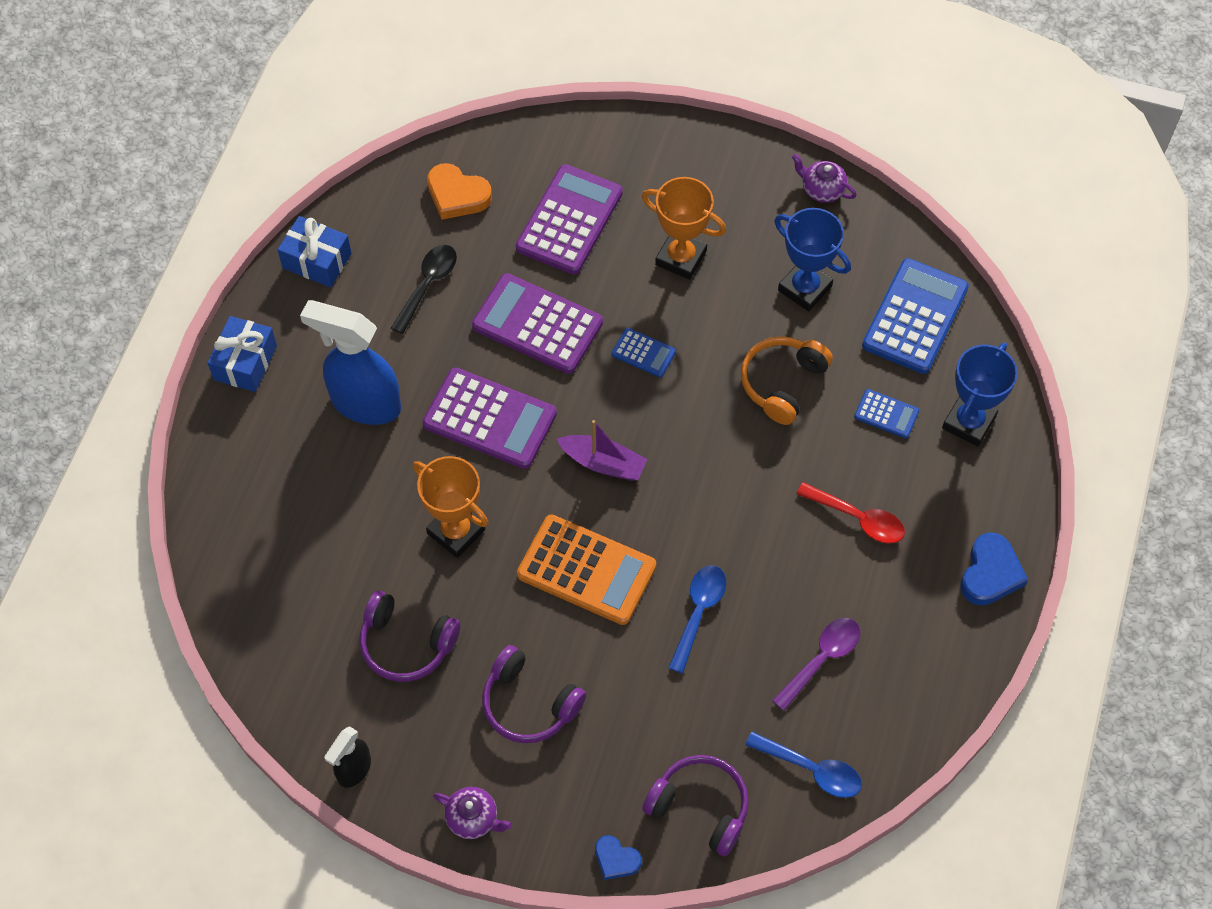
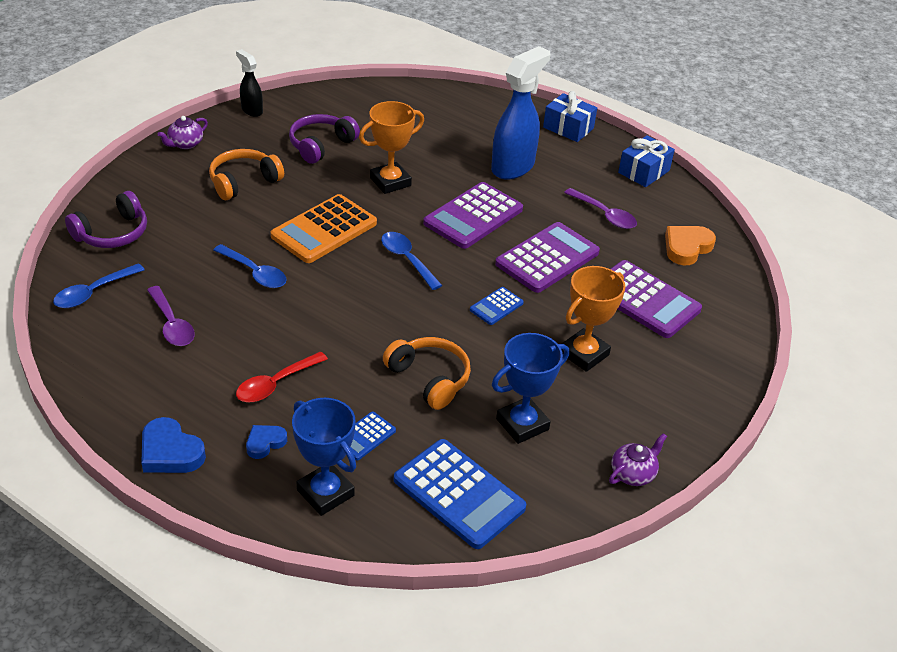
camera: 105 degrees right, 20 degrees down
(427, 285) = (604, 215): black spoon -> purple spoon
(529, 703) = (243, 182): purple headphones -> orange headphones
(603, 463) = (407, 260): purple boat -> blue spoon
(616, 859) = (110, 190): blue heart -> blue heart (265, 443)

